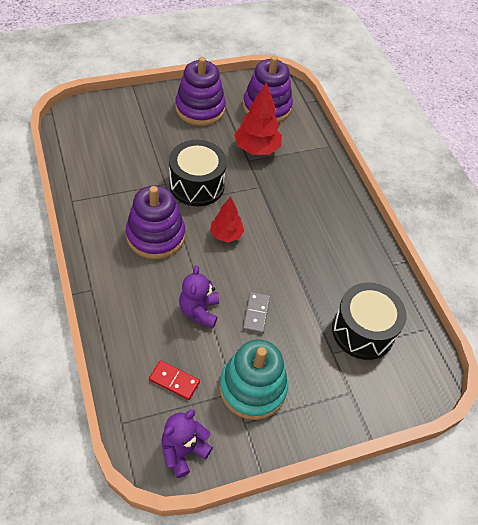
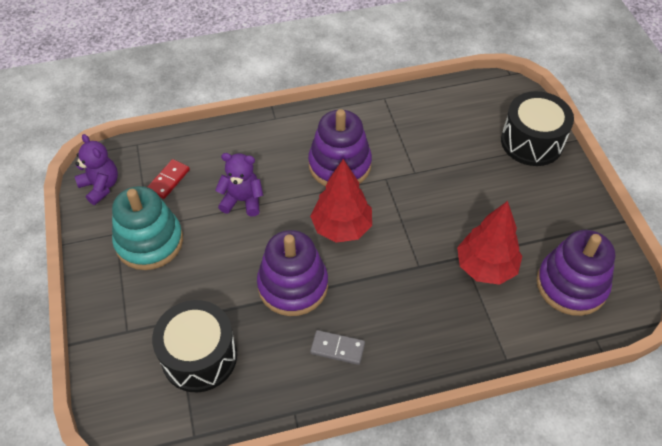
camera: 100 degrees right, 0 degrees up
(197, 185) = (415, 202): black drum -> black drum (531, 142)
(200, 109) = (549, 207): purple stacking toy -> purple stacking toy (293, 285)
(226, 235) = (341, 227): red tree -> red tree, size x1.57
(256, 313) = (234, 250): grey domino -> grey domino (337, 348)

